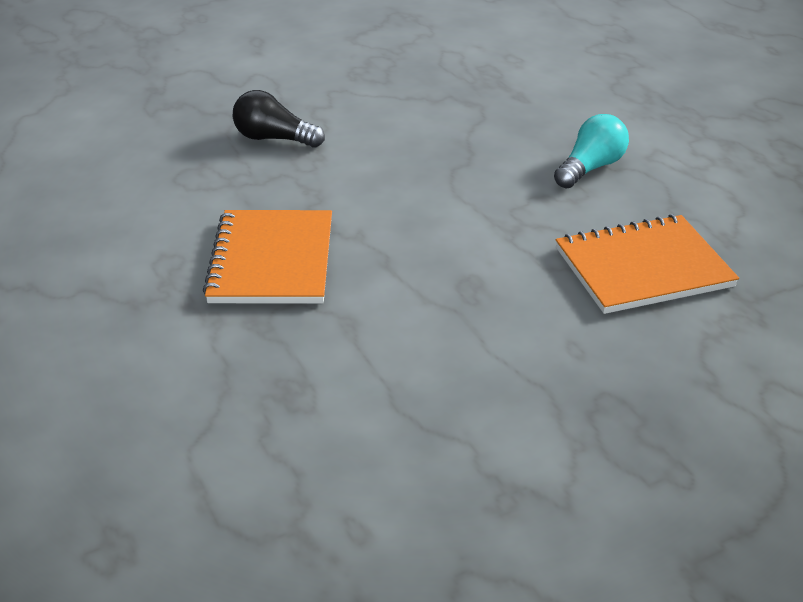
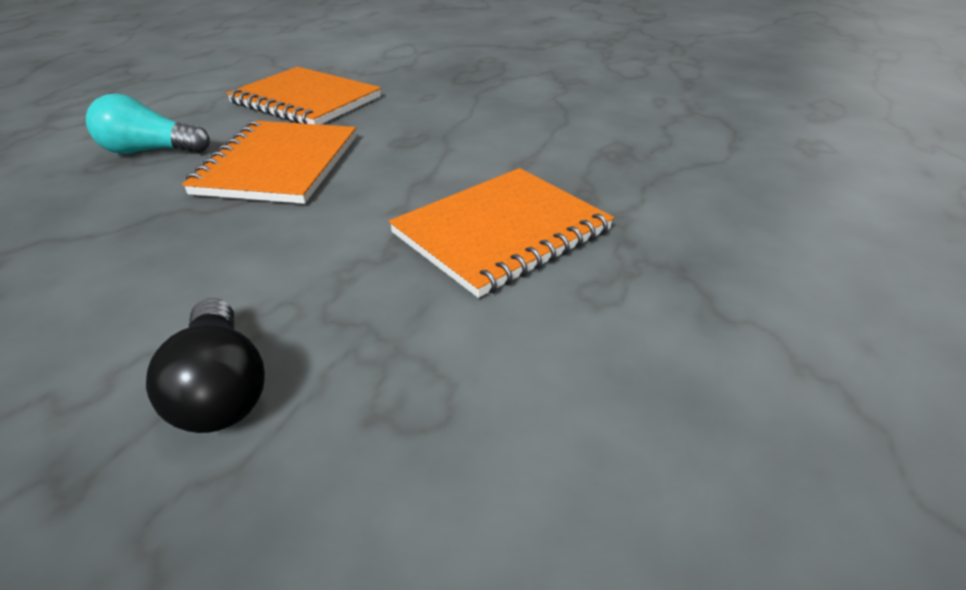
camera: 130 degrees left, 0 degrees up
(495, 211) = (279, 165): none -> orange notebook

